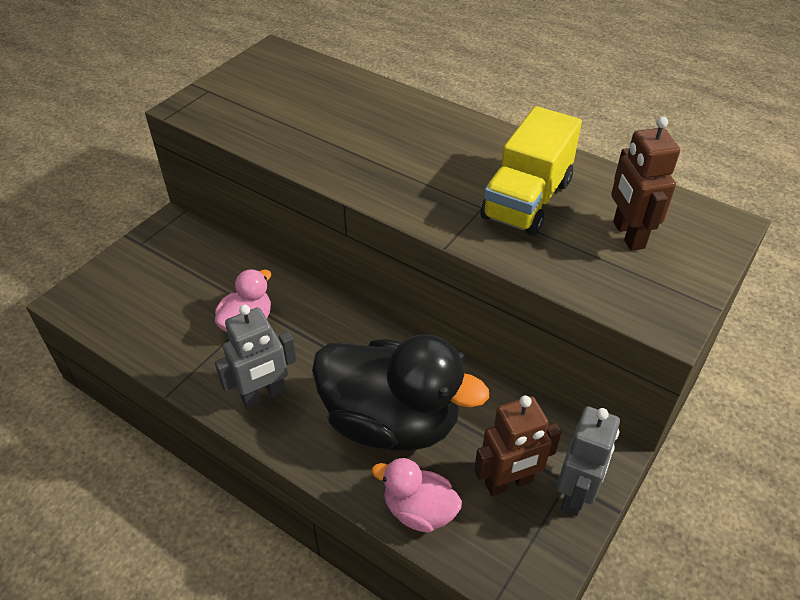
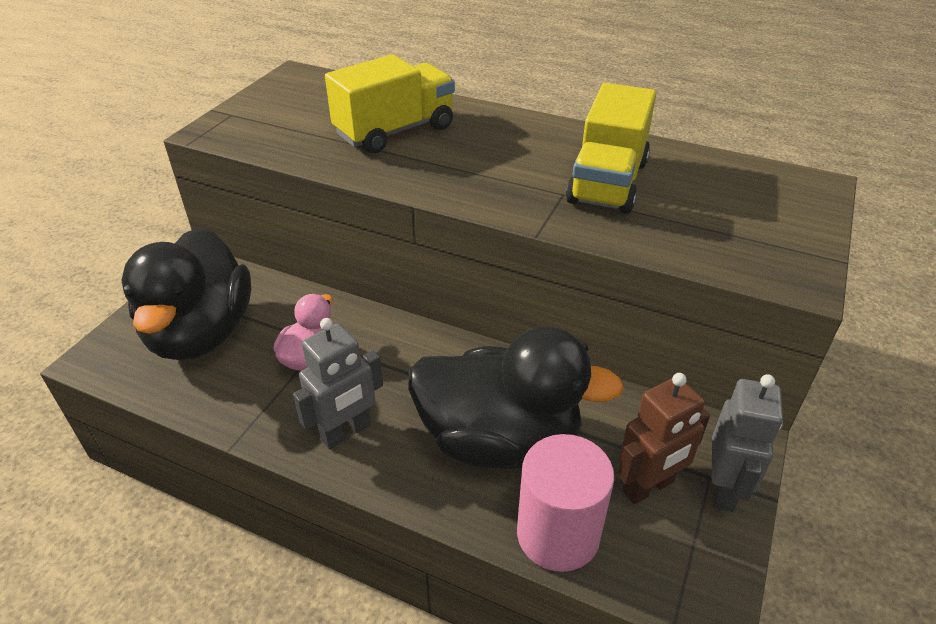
camera: 10 degrees left, 5 degrees down
(160, 288) = (201, 333): none -> black duck
(348, 124) = (395, 131): none -> yellow truck
(419, 511) = (558, 534): pink duck -> pink cylinder
(628, 235) = (723, 204): brown robot -> none

